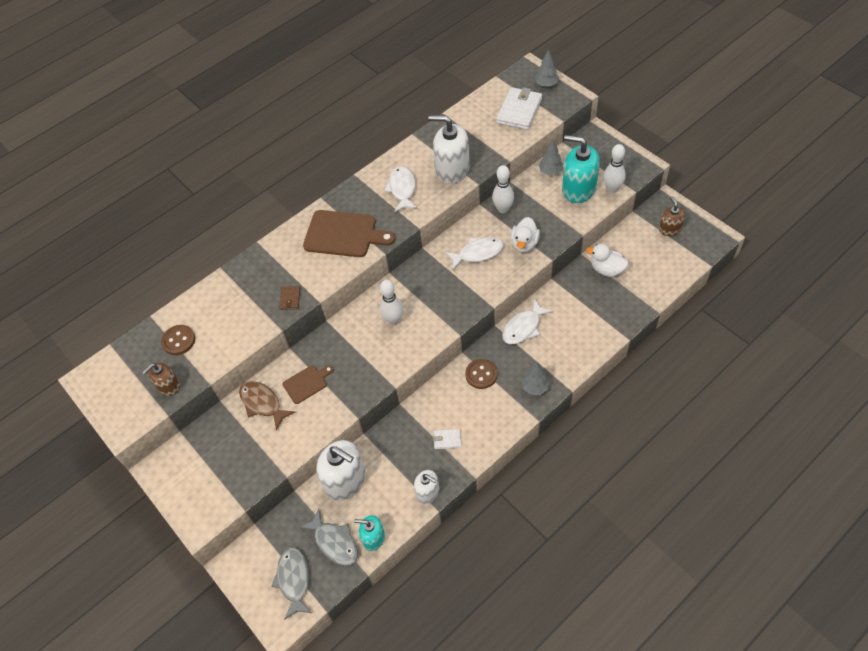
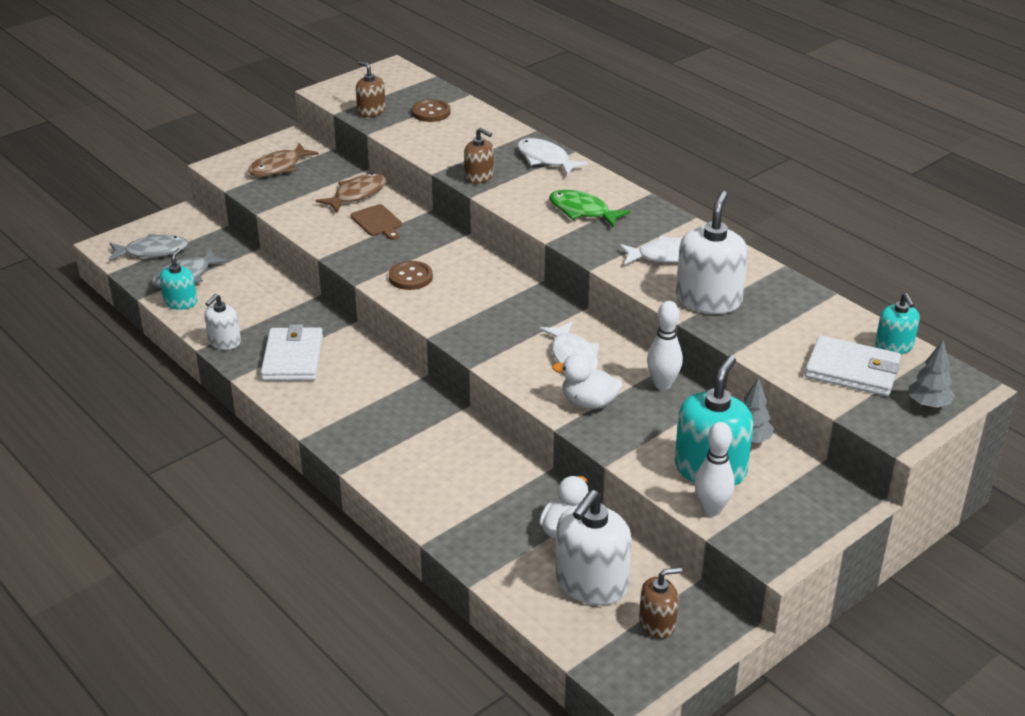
camera: 85 degrees right, 20 degrees down
(208, 472) = (279, 167): none -> brown fish
(290, 299) = (479, 177): brown wallet -> brown soap dispenser
(344, 234) = (582, 211): brown cutting board -> green fish
(345, 480) = (261, 282): white soap dispenser -> white soap dispenser (591, 583)
(393, 320) = (461, 283): white bowling pin -> none
(447, 439) = (293, 358): white wallet -> white wallet, size x2.08
(481, 374) = (386, 389): brown button -> brown button (410, 277)
(494, 93) = (894, 346): none -> turquoise soap dispenser
(523, 327) = (461, 433): white fish -> white fish (546, 159)
(535, 387) = (355, 438): grey tree -> none

